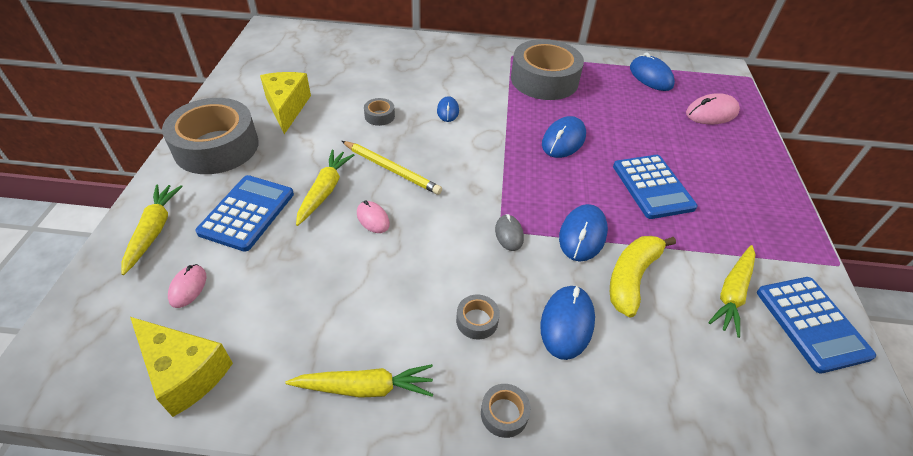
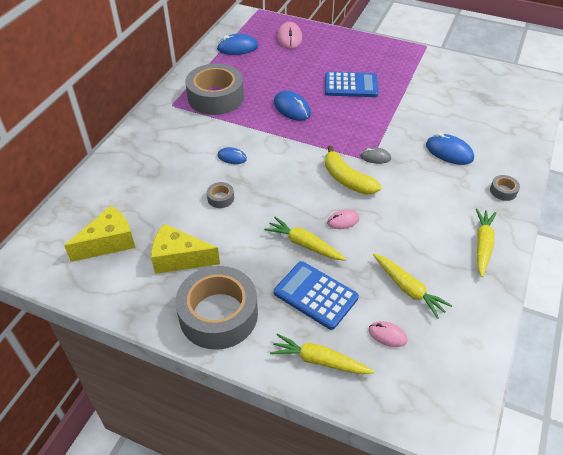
camera: 70 degrees left, 0 degrees up
(185, 372) = (462, 336): yellow cheese -> yellow cheese (109, 242)
(391, 169) = (292, 202): yellow pencil -> none
(477, 320) = (441, 187): grey tape -> none
(582, 235) = (384, 126): blue mouse -> none
(632, 277) = (421, 118): yellow banana -> yellow banana (347, 179)
(732, 293) = (439, 87): yellow carrot -> yellow carrot (408, 289)
(811, 323) = (461, 70): blue calculator -> none

